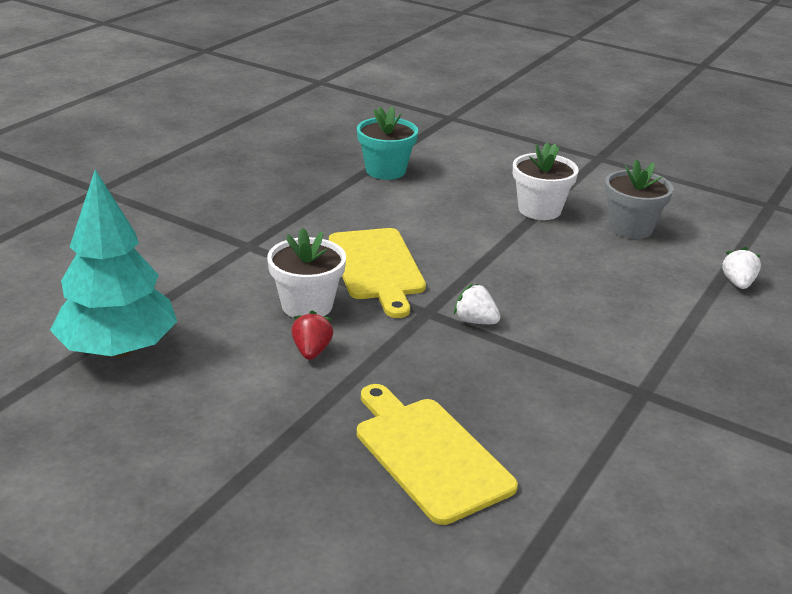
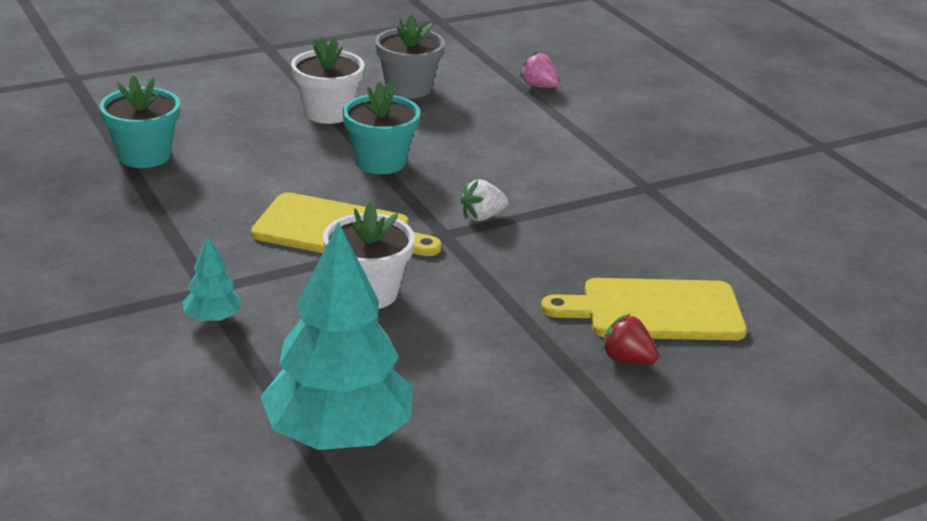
camera: 60 degrees left, 0 degrees up
(215, 259) = (212, 318): none -> turquoise tree
(311, 351) = (452, 317): red strawberry -> red strawberry (627, 359)
(498, 252) = (380, 162): none -> turquoise flower pot
(738, 283) = (538, 86): white strawberry -> pink strawberry

